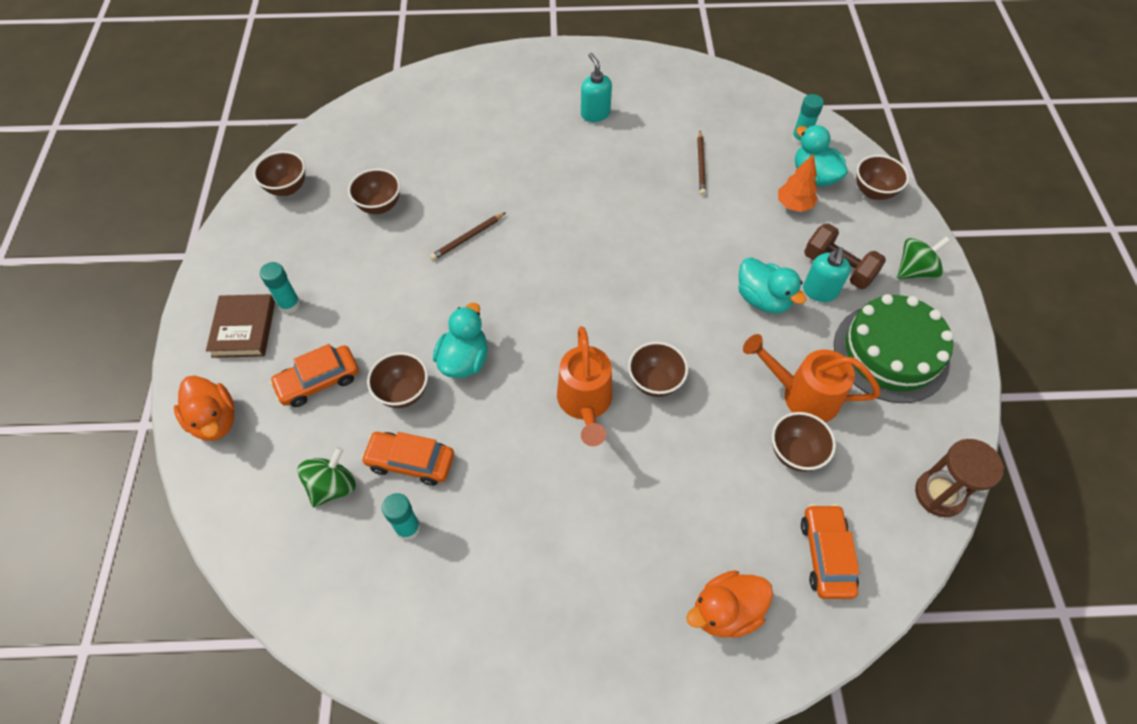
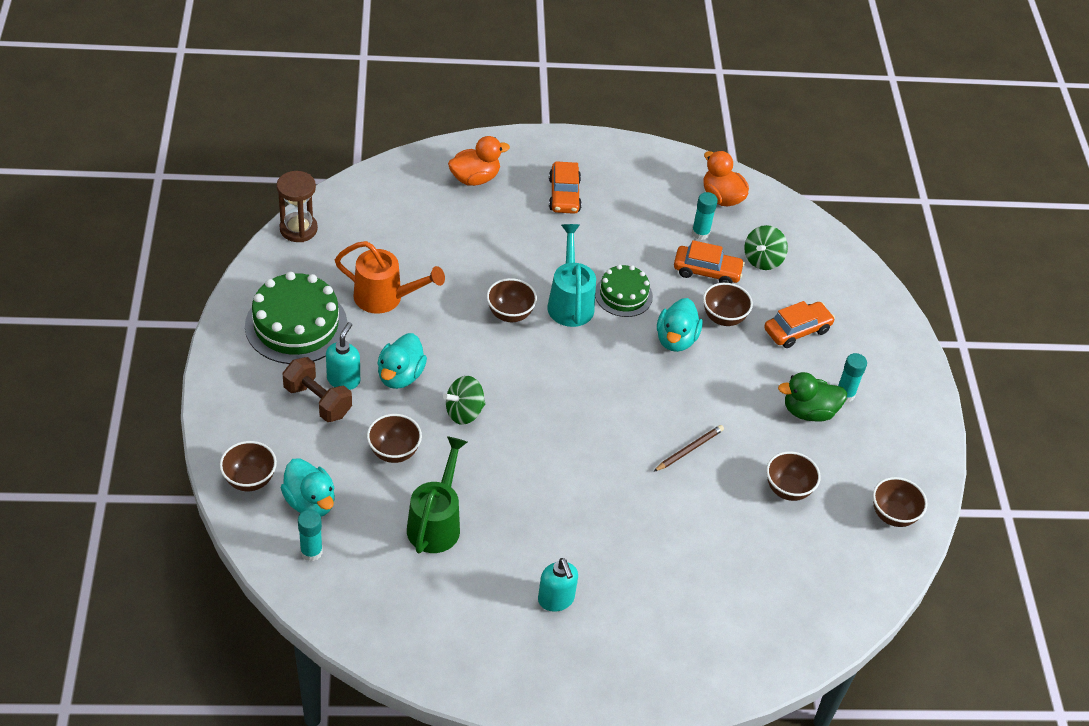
camera: 175 degrees right, 10 degrees down
(215, 420) = (871, 307): orange duck -> orange duck (721, 198)
(244, 329) = (878, 375): brown book -> none
(335, 283) = (808, 412): none -> green duck
(520, 418) = (623, 295): none -> green cake
(585, 403) = (570, 302): orange watering can -> turquoise watering can
(701, 165) = (436, 523): brown pencil -> green watering can
(763, 299) = (400, 376): turquoise duck -> turquoise duck turned 120 degrees counterclockwise
(794, 205) = (343, 469): orange tree -> none
(795, 453) = (402, 260): brown bowl -> brown bowl (394, 452)
(826, 555) = (397, 201): orange car -> orange car (564, 195)
(914, 270) = (242, 394): green spinning top -> green spinning top (464, 412)

